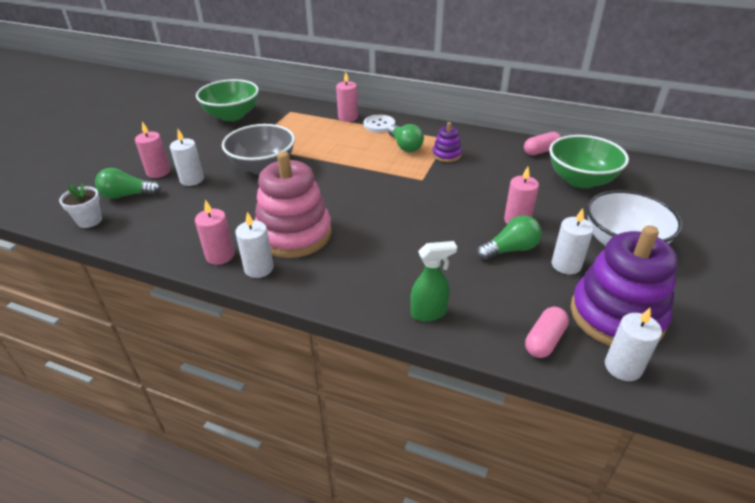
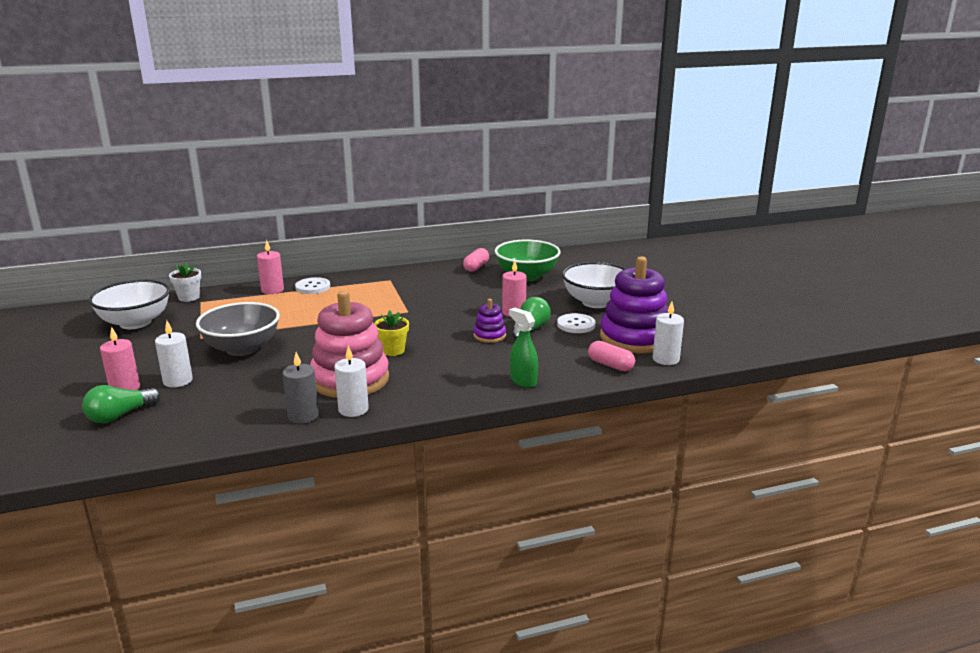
camera: 40 degrees left, 15 degrees down
(89, 221) = (109, 447): white flower pot -> white flower pot (189, 297)
(220, 255) = (303, 416): pink candle -> grey candle
(232, 116) = (135, 323): green bowl -> white bowl
(361, 218) = (393, 350): none -> yellow flower pot
(405, 146) = (360, 295): green light bulb -> none
(429, 313) = (523, 381): green spray bottle -> green spray bottle turned 75 degrees counterclockwise
(446, 155) = (405, 290): purple stacking toy -> purple stacking toy (489, 335)
(544, 340) = (610, 365): pink capsule -> pink capsule turned 45 degrees counterclockwise
(566, 265) = (576, 325): white candle -> white button

